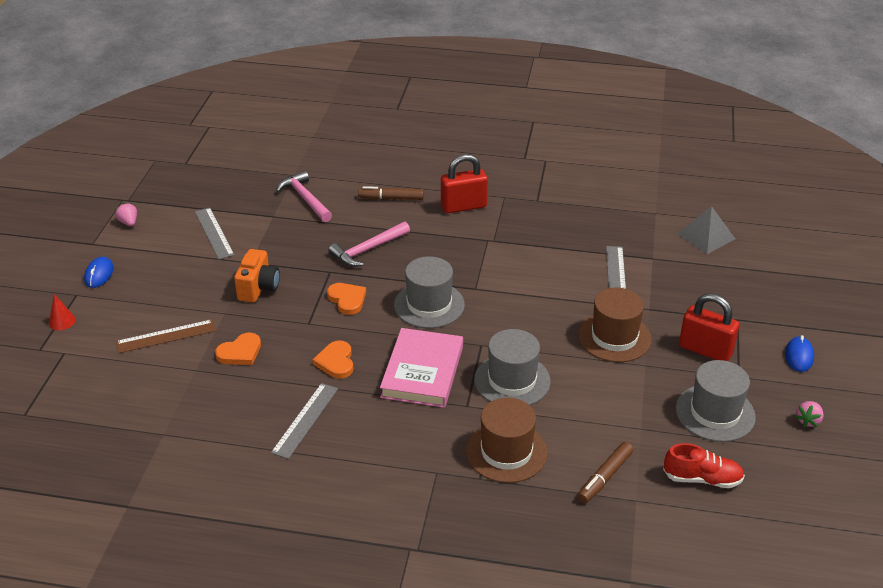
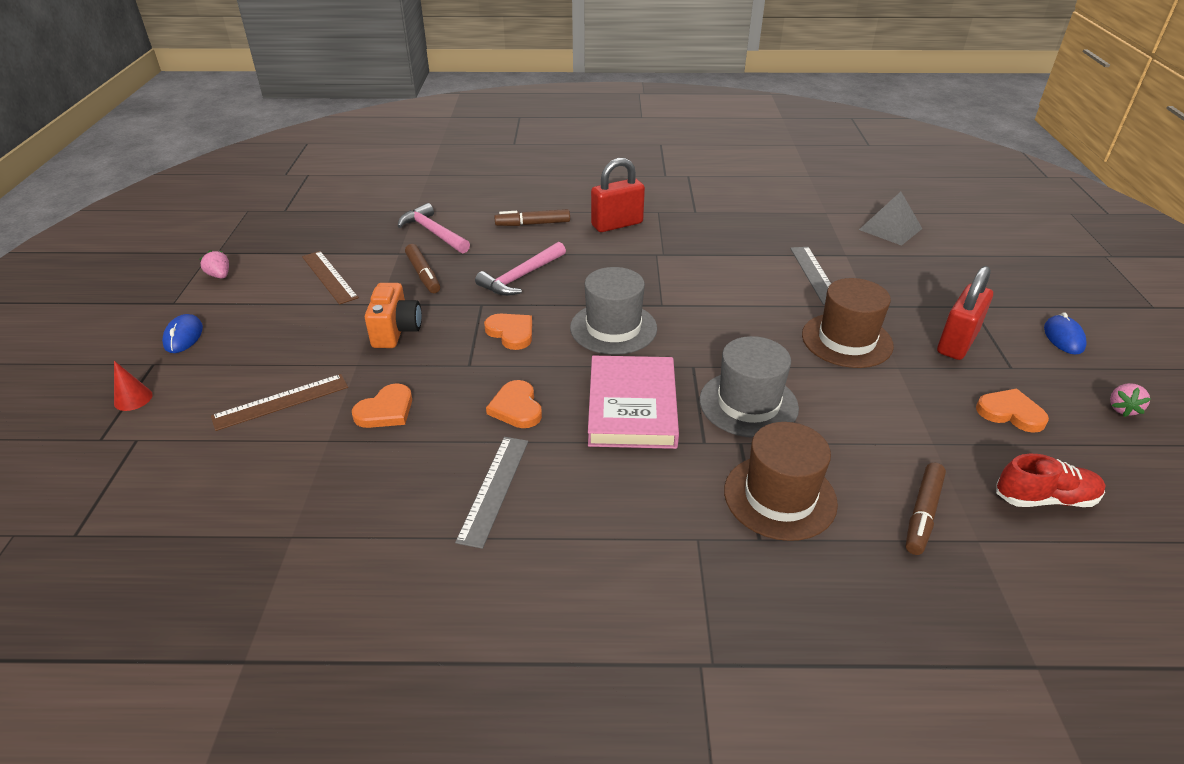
camera: 10 degrees left, 0 degrees up
(214, 233) = (329, 277): grey ruler -> brown ruler
(289, 239) = (423, 274): none -> brown marker
(705, 350) = (957, 342): red padlock -> red padlock turned 75 degrees counterclockwise
(715, 413) = (1010, 413): grey hat -> orange heart

